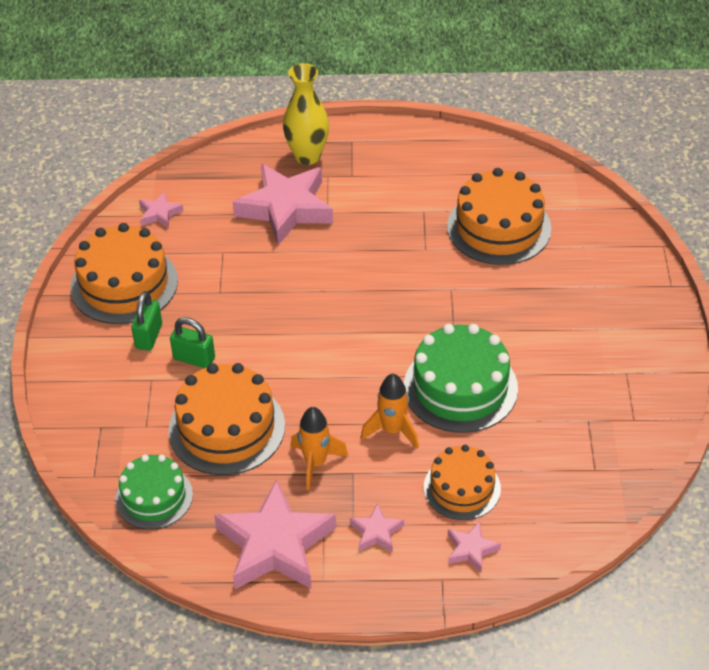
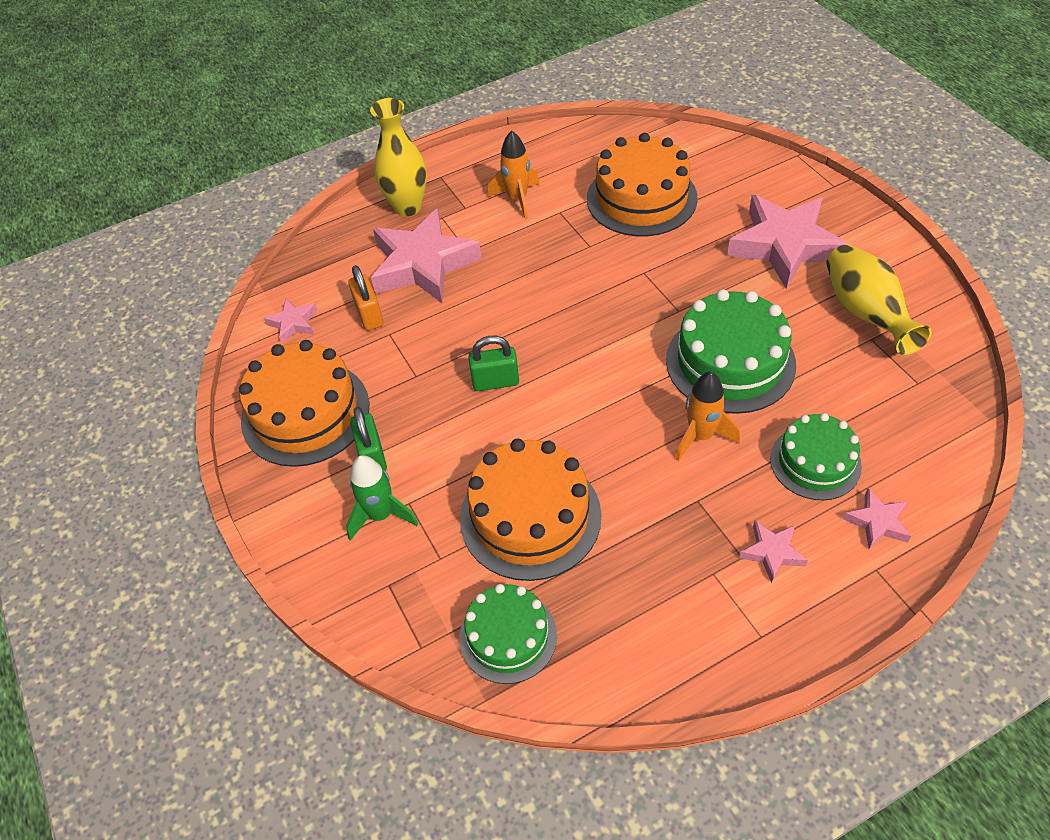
camera: 25 degrees left, 5 degrees up
(127, 379) = (381, 515): none -> green rocket
(194, 359) = (440, 458): green padlock -> green padlock (495, 382)
(218, 231) = (369, 315): none -> orange padlock
(275, 544) = (680, 622): pink star -> pink star (784, 246)
(315, 463) = (652, 509): orange rocket -> orange rocket (517, 199)
(462, 488) = (815, 462): orange cake -> green cake
(601, 399) = (865, 313): none -> yellow vase

